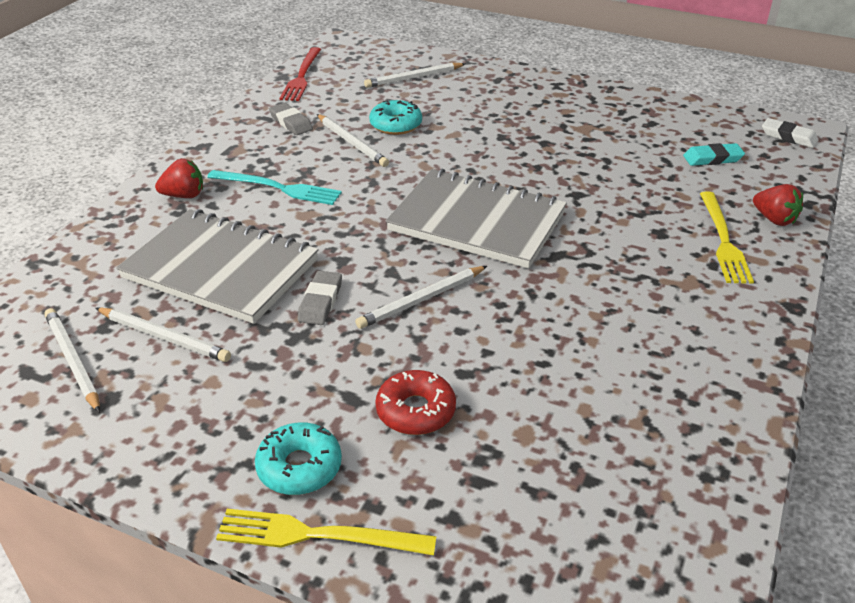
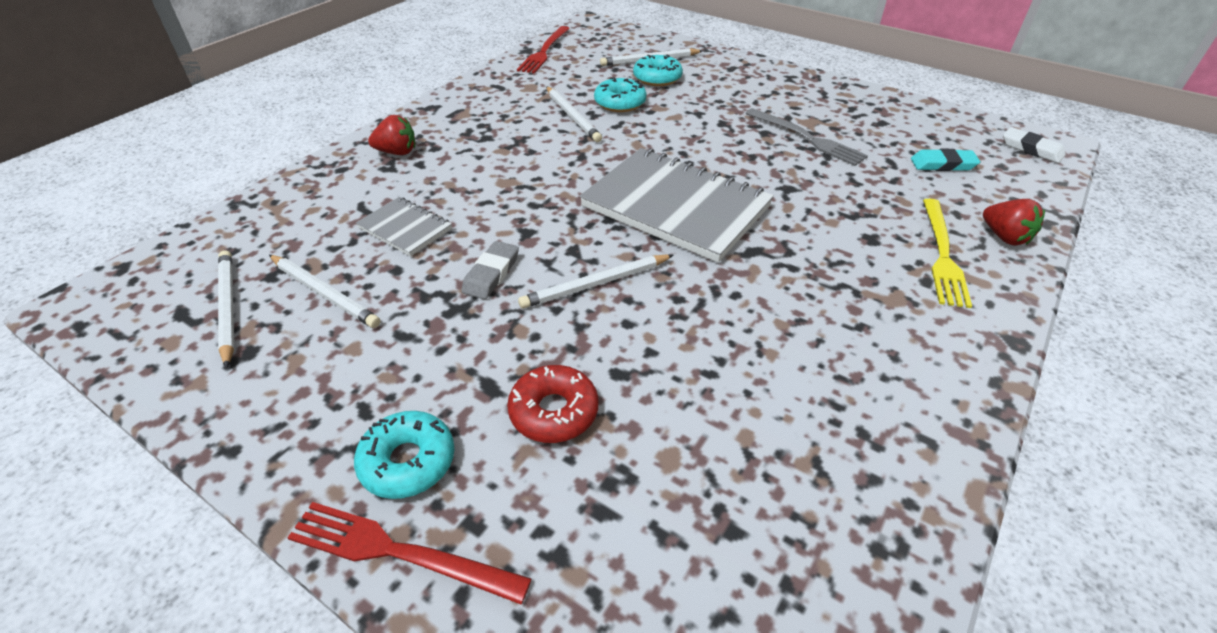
camera: 10 degrees right, 5 degrees up
(221, 269) = (405, 228): grey notebook -> grey notebook, size x0.48
(278, 188) = (488, 153): turquoise fork -> none
(291, 123) = (520, 92): grey eraser -> none
(317, 535) = (399, 552): yellow fork -> red fork
(426, 96) = (657, 78): none -> turquoise donut
(585, 144) = (807, 138): none -> grey fork

